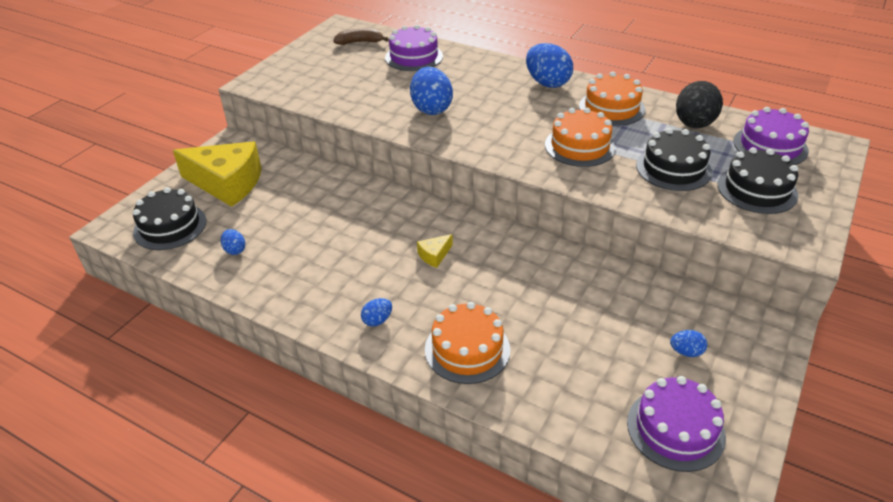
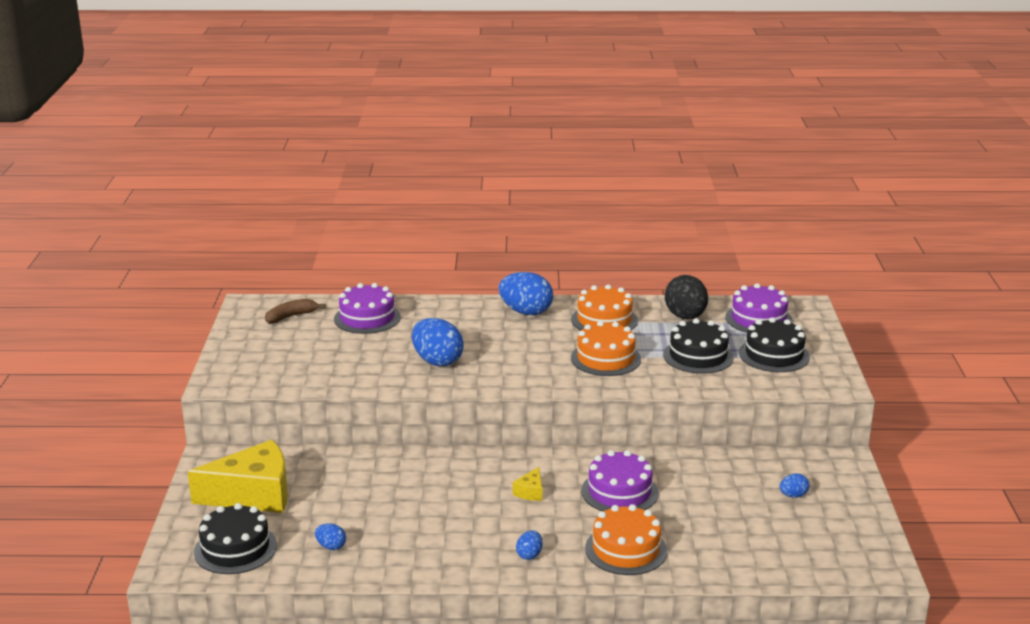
camera: 30 degrees left, 15 degrees down
(675, 429) = (824, 546): purple cake -> purple cake (619, 492)

